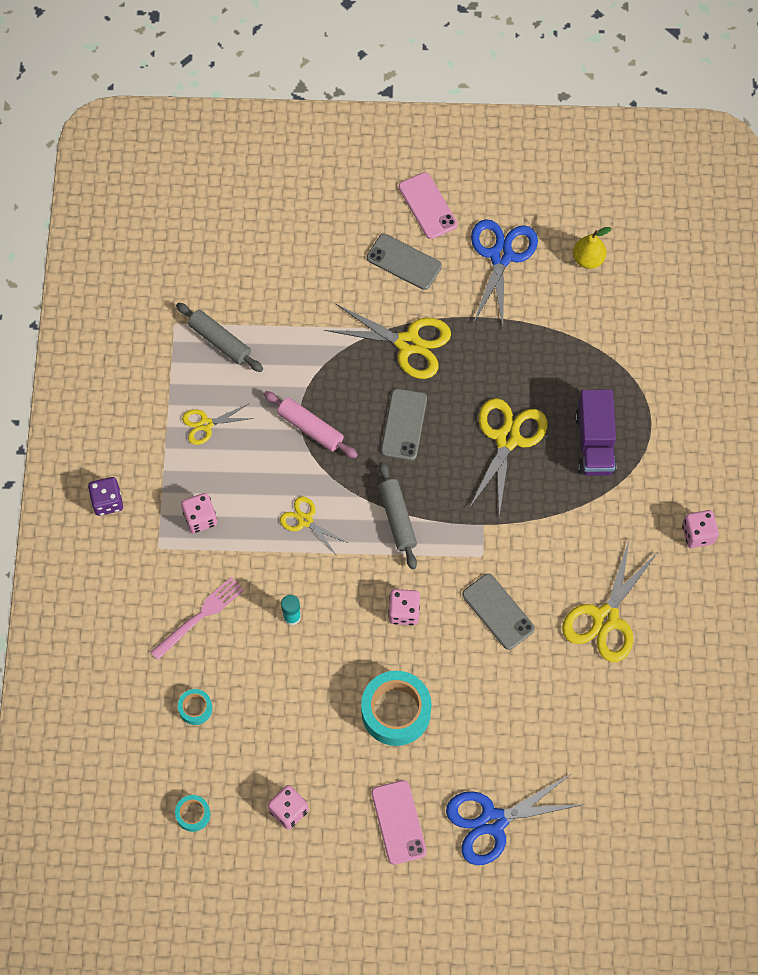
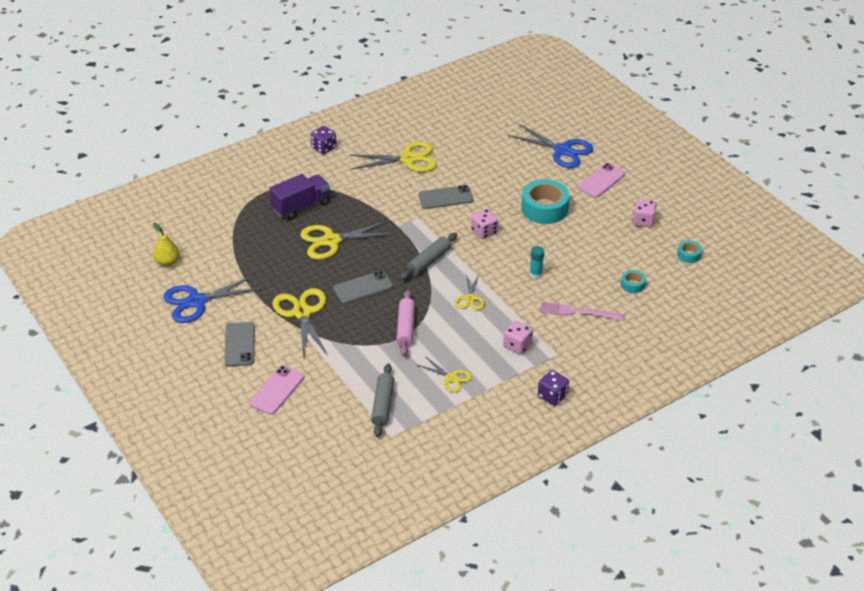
camera: 125 degrees left, 25 degrees down
(427, 206) = (183, 354): pink phone -> pink phone (277, 390)
(498, 612) = (445, 197): grey phone -> grey phone turned 60 degrees clockwise
(698, 534) = (324, 148): pink dice -> purple dice

